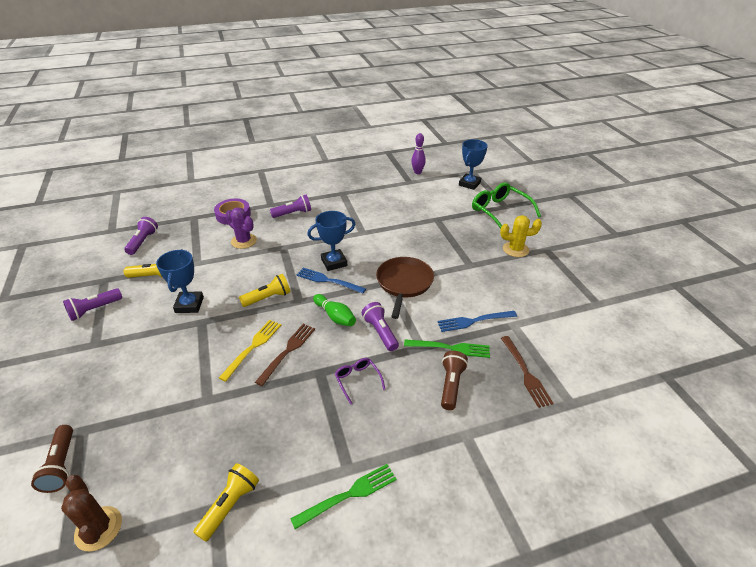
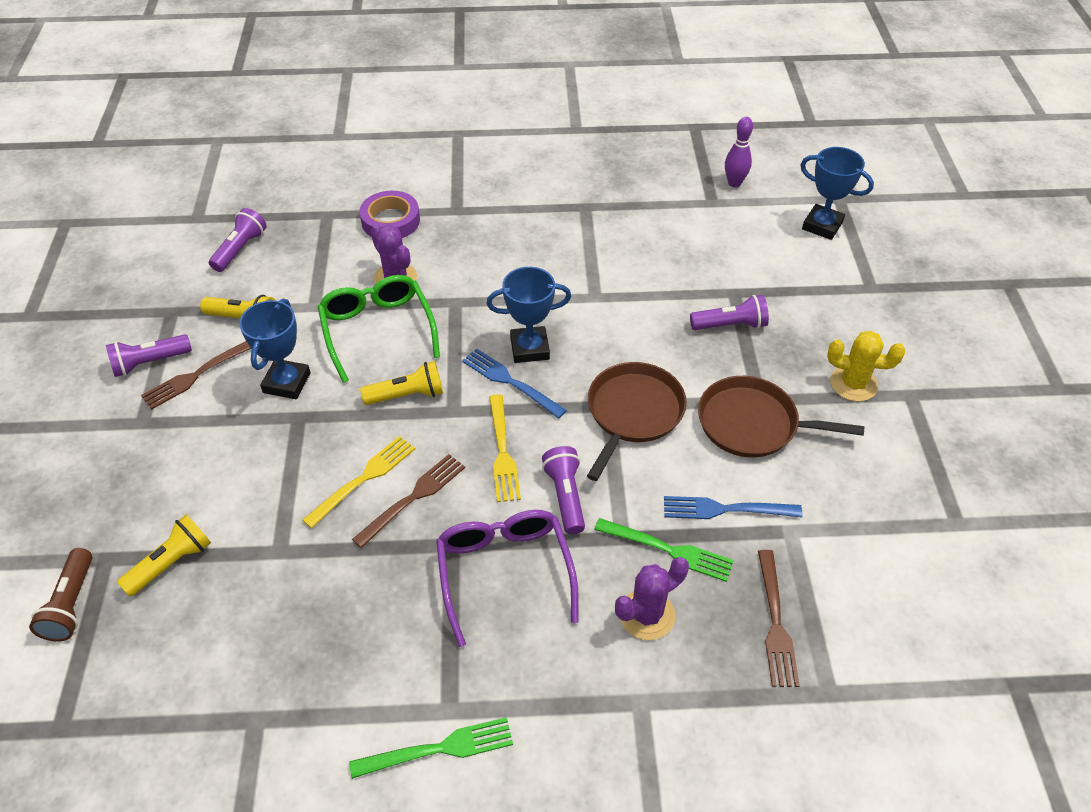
camera: 15 degrees right, 10 degrees up
(98, 528) = (104, 707): brown cactus -> none
(128, 311) = (197, 375): none -> brown fork
(230, 505) = (275, 720): yellow flashlight -> yellow flashlight (171, 563)
(293, 213) = (489, 236): purple flashlight -> purple flashlight (730, 325)
(335, 316) = (502, 451): green bowling pin -> yellow fork
(357, 380) = (504, 572): purple glasses -> purple glasses, size x1.94
(451, 385) = (647, 615): brown flashlight -> purple cactus
(469, 184) = (822, 226): blue trophy -> blue trophy turned 75 degrees clockwise
(471, 277) = (753, 424): none -> brown pan
(500, 212) = (856, 298): green glasses -> green glasses (377, 330)

